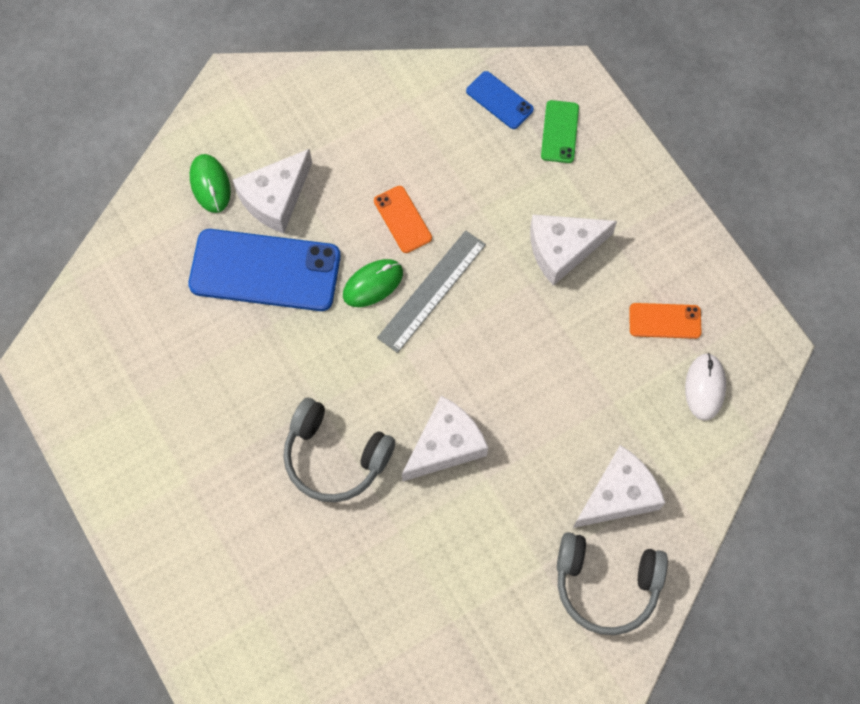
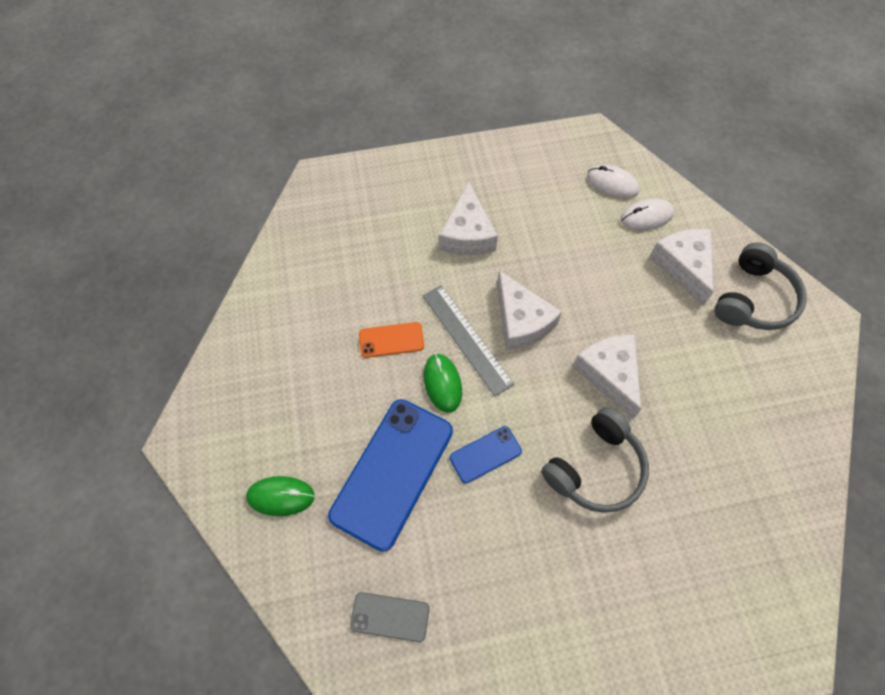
camera: 70 degrees left, 5 degrees down
(136, 315) = (390, 616): none -> grey phone
(275, 198) = (323, 439): white cheese -> white cheese (521, 321)
(499, 100) = (316, 233): blue phone -> blue phone (485, 454)
(559, 132) = (365, 202): green phone -> none
(665, 321) = (551, 189): orange phone -> none
(673, 438) = (646, 216): none -> white mouse

